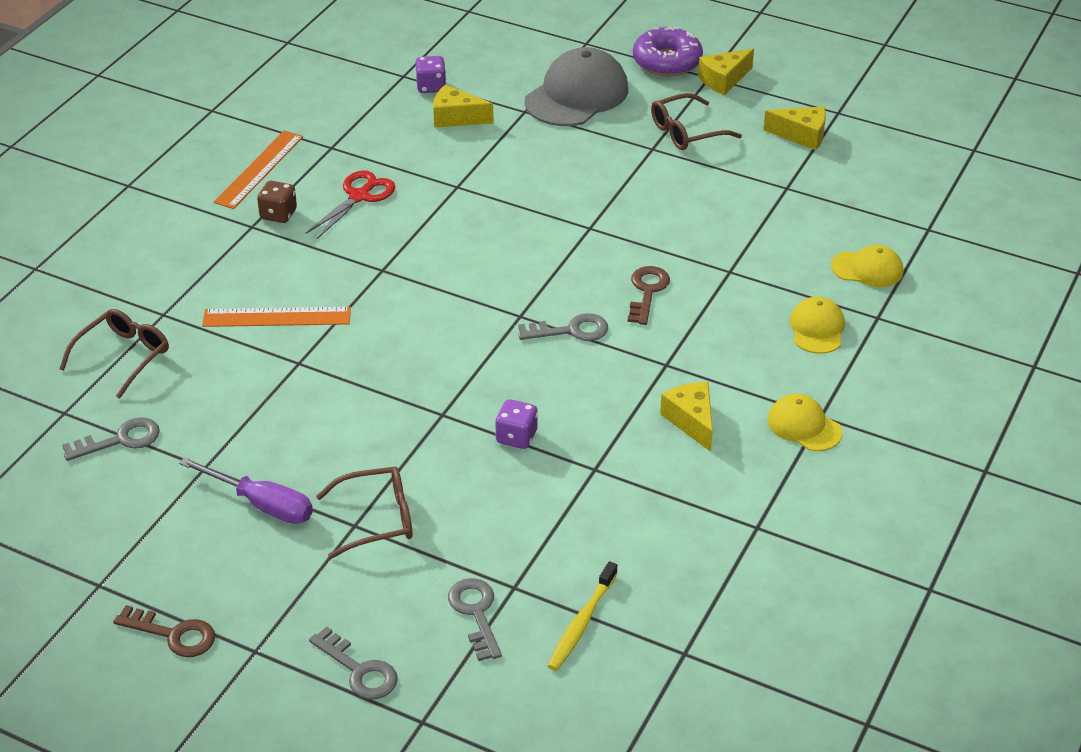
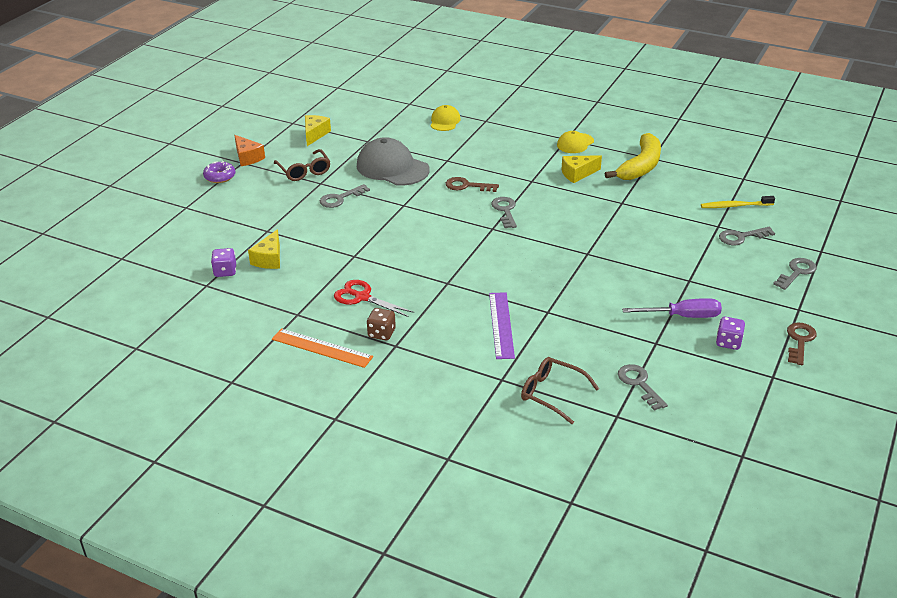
camera: 90 degrees left, 5 degrees down
(262, 504) = (682, 316): purple screwdriver -> purple screwdriver turned 60 degrees clockwise
(276, 317) = (501, 325): orange ruler -> purple ruler
(376, 519) = (682, 273): brown glasses -> none
(516, 437) = (602, 227): purple dice -> purple dice (728, 342)
(577, 95) = (252, 210): grey cap -> grey cap (392, 168)
(582, 623) = (735, 206): yellow toothbrush -> yellow toothbrush turned 150 degrees clockwise
(608, 168) = (340, 198): none -> grey key
(667, 61) = (220, 177): purple donut -> purple donut, size x0.66
(723, 80) = (247, 157): yellow cheese -> orange cheese
(724, 507) = (640, 166): none -> yellow banana
(817, 329) = (496, 137): yellow cap -> none

